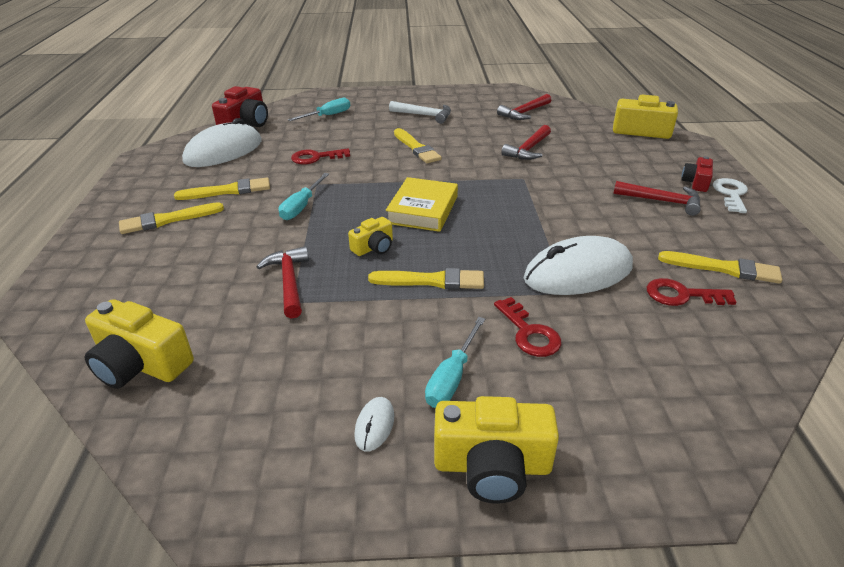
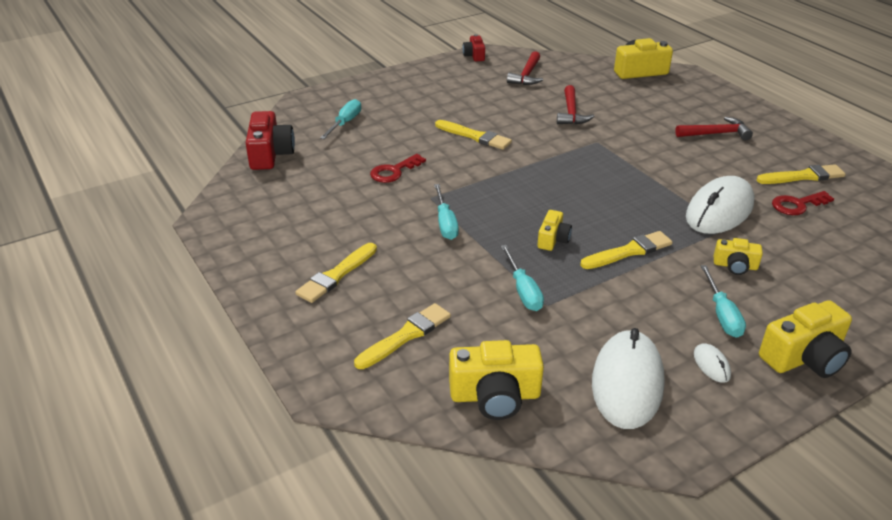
camera: 30 degrees left, 0 degrees up
(224, 151) = (290, 190): white mouse -> white mouse (627, 383)
(228, 191) = (354, 229): yellow brush -> yellow brush (406, 335)
(289, 282) = (523, 290): red hammer -> turquoise screwdriver
(423, 210) = (551, 194): yellow book -> none
(424, 115) = (440, 99): white hammer -> none
(529, 333) = (735, 266): red key -> yellow camera
(696, 182) = (723, 110): red camera -> red camera (474, 55)
(731, 194) = (754, 114): white key -> none

